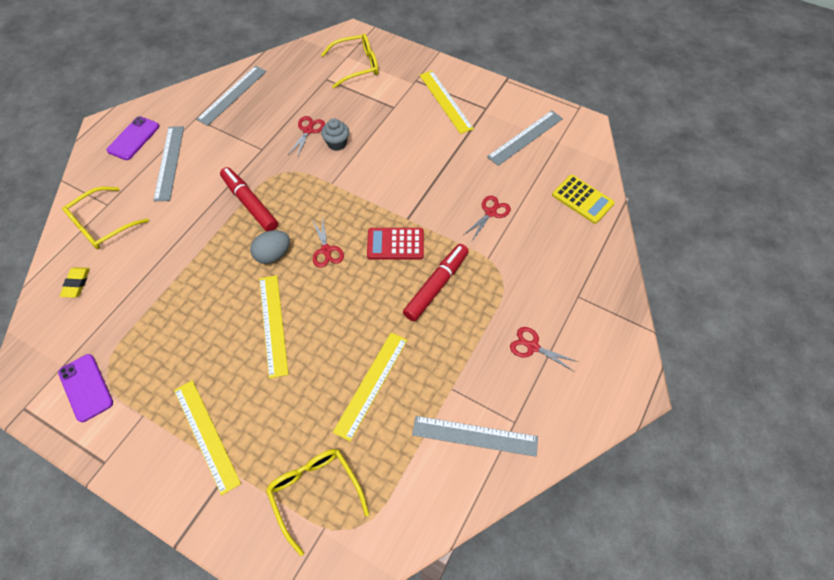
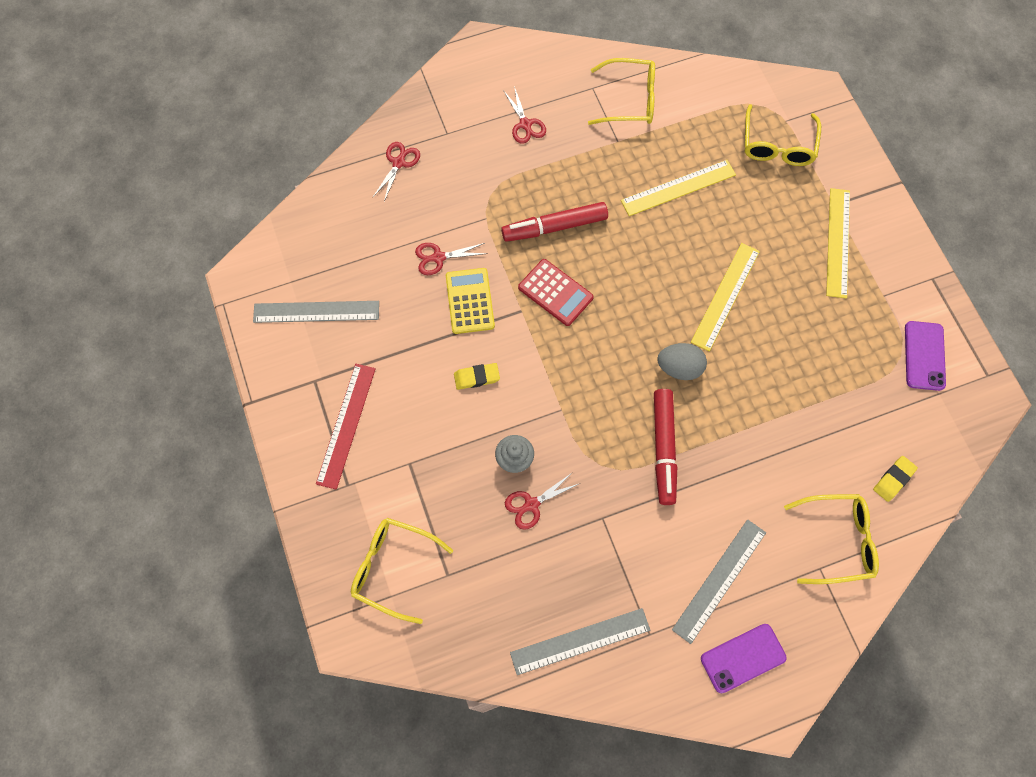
camera: 140 degrees left, 10 degrees up
(326, 250) = (625, 334): red scissors -> red scissors (398, 163)
(398, 166) = (476, 377): none -> yellow eraser
(445, 101) = (346, 425): yellow ruler -> red ruler
(474, 435) = (630, 100): grey ruler -> yellow glasses
(582, 199) = (342, 207): yellow calculator -> yellow calculator (469, 301)

